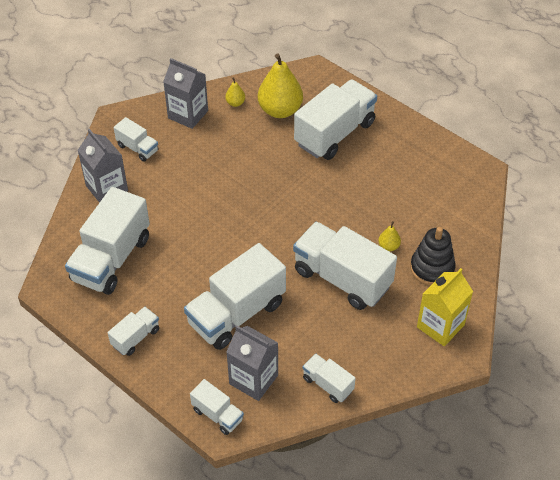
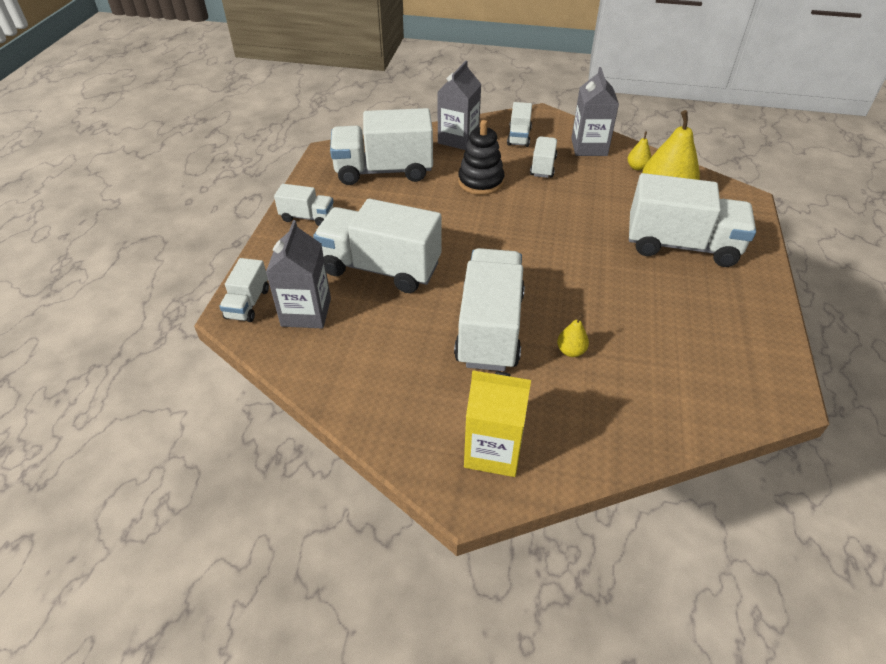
camera: 60 degrees right, 5 degrees down
(327, 384) = (335, 374): white truck -> white truck (543, 167)
(432, 268) = (576, 406): black stacking toy -> black stacking toy (480, 182)

